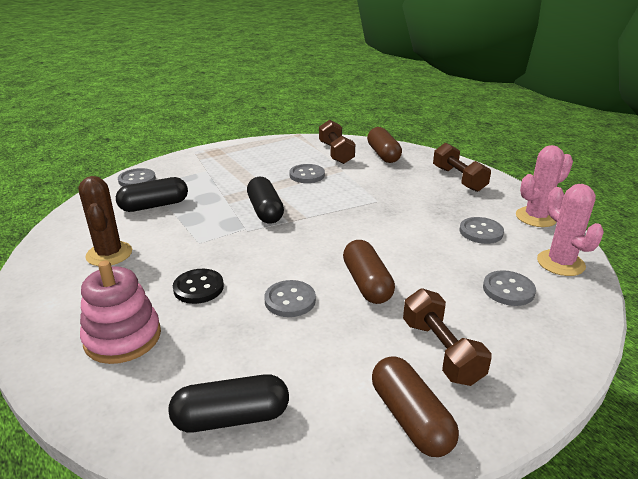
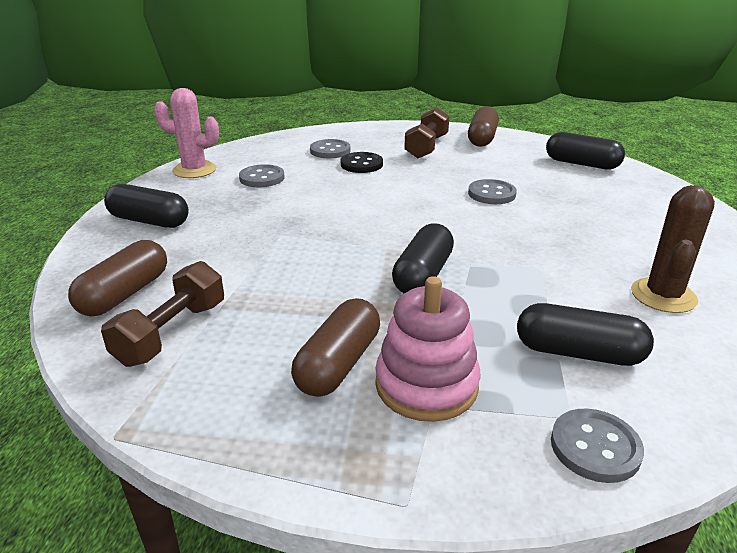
camera: 140 degrees left, 0 degrees up
(123, 337) = (650, 217): pink stacking toy -> pink stacking toy (426, 385)
(198, 288) = (566, 227): black button -> black button (361, 164)
(307, 175) = (291, 307): grey button -> none
(367, 283) = (417, 183): brown capsule -> brown capsule (338, 364)
(458, 179) = (149, 221): brown dumbbell -> black capsule
(560, 263) = (263, 148): pink cactus -> none

